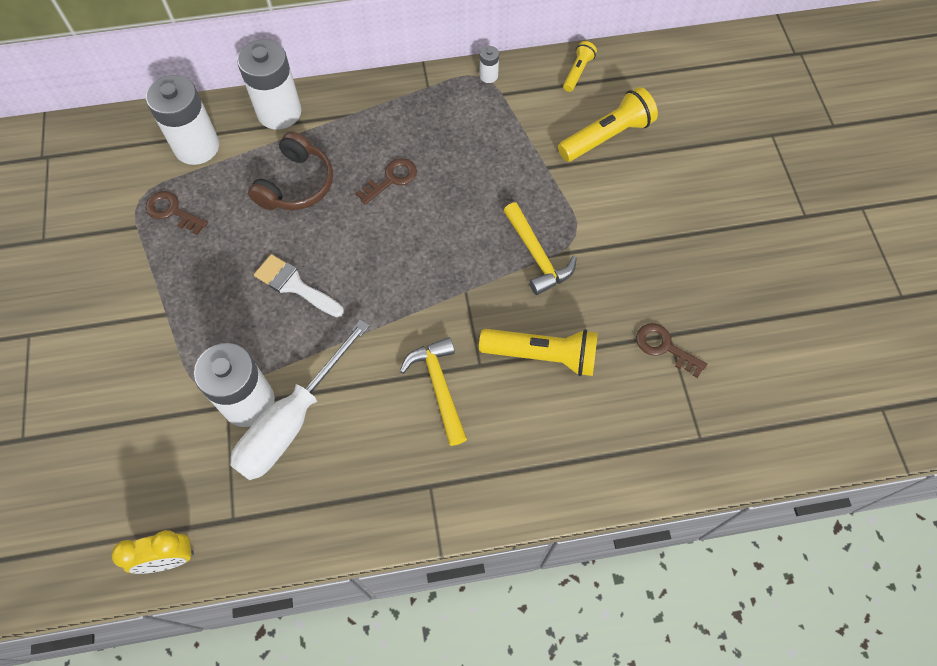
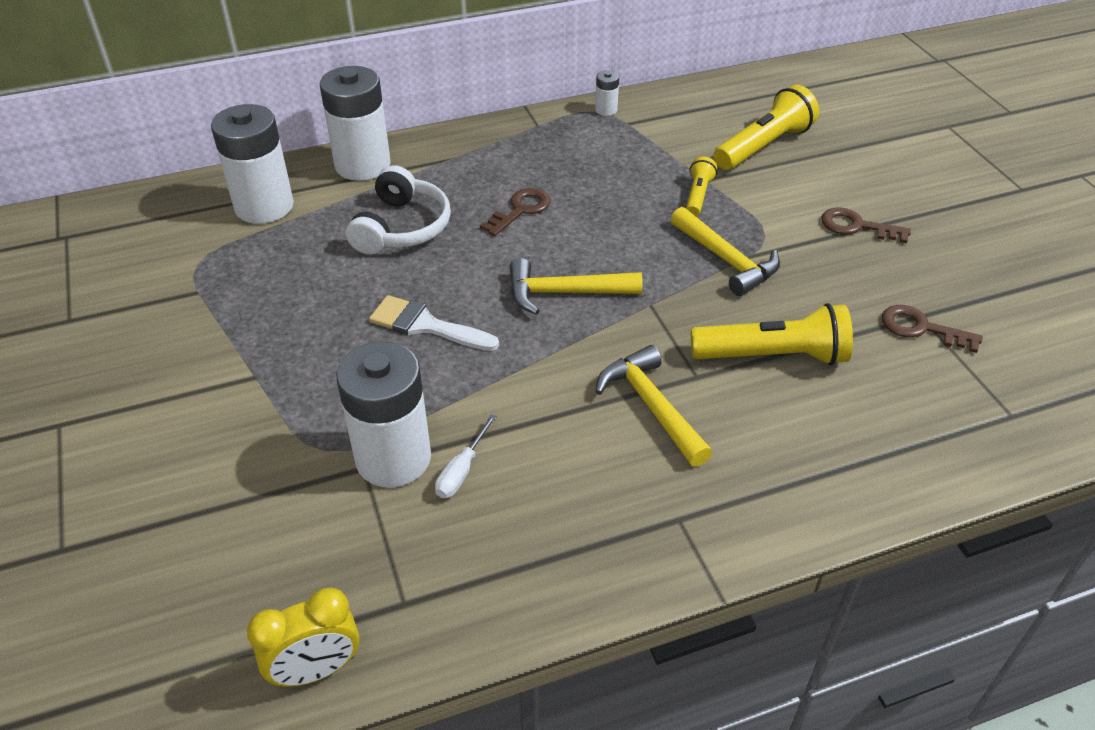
camera: 10 degrees left, 20 degrees down
(172, 211) = (244, 271): brown key -> brown key (857, 226)
(292, 420) = (462, 471): white screwdriver -> white screwdriver, size x0.41
(296, 184) = (402, 227): brown headphones -> white headphones
(404, 270) = (564, 293): none -> yellow hammer
(577, 72) = (707, 97): yellow flashlight -> yellow flashlight (698, 195)

